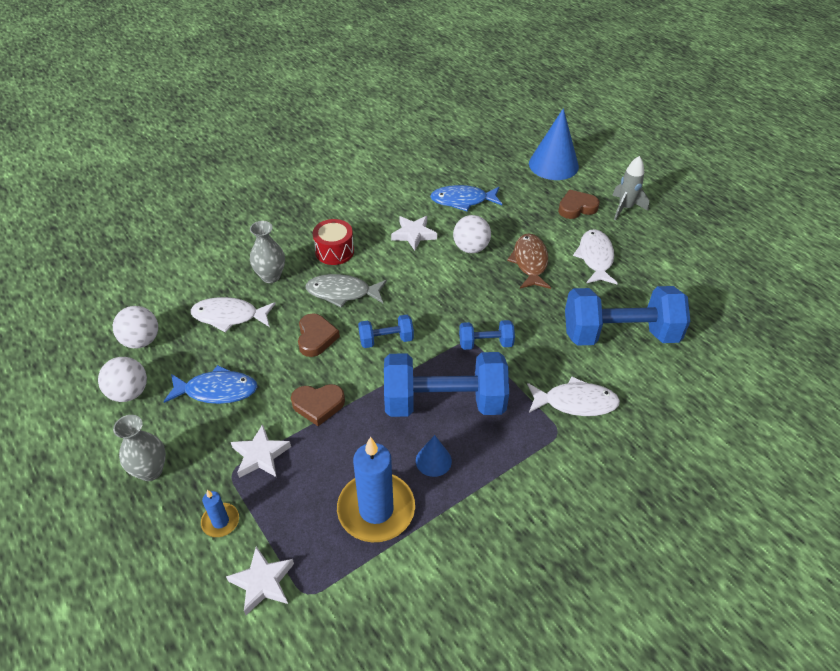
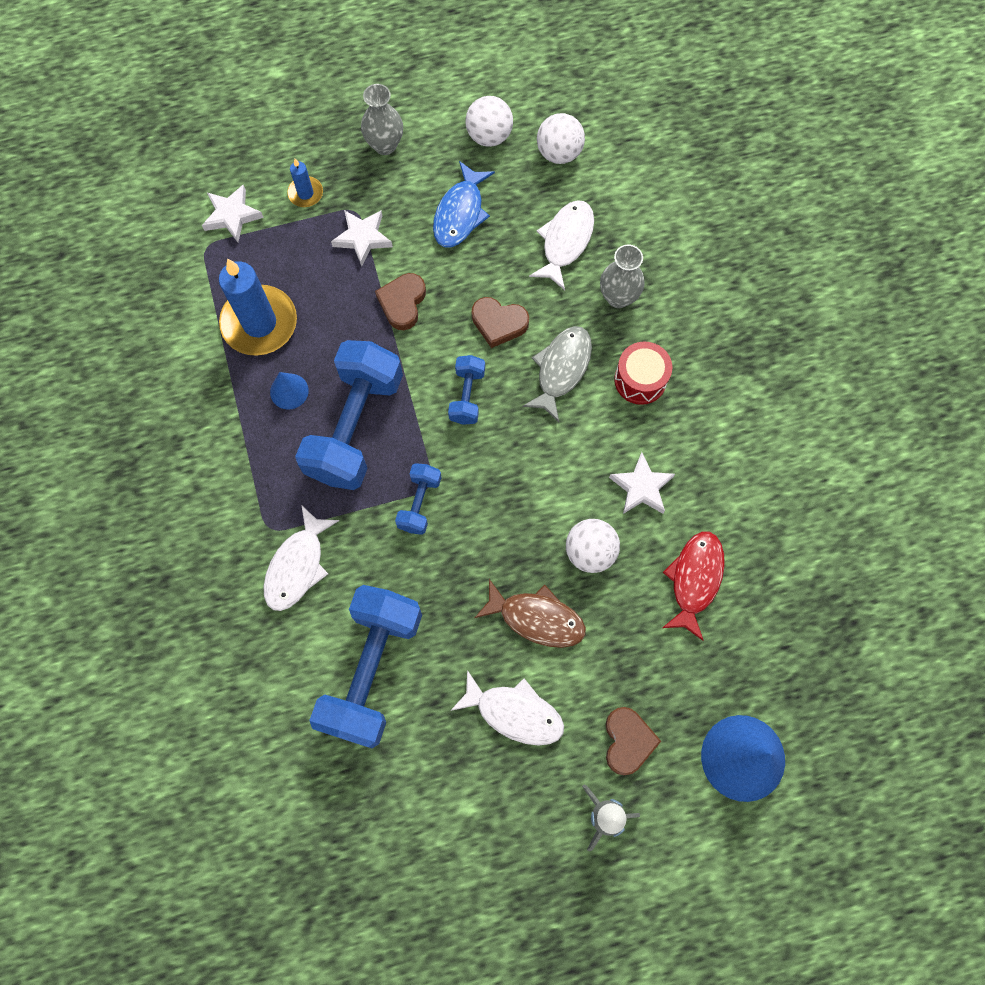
camera: 110 degrees right, 25 degrees up
(462, 200) = (694, 580): blue fish -> red fish

